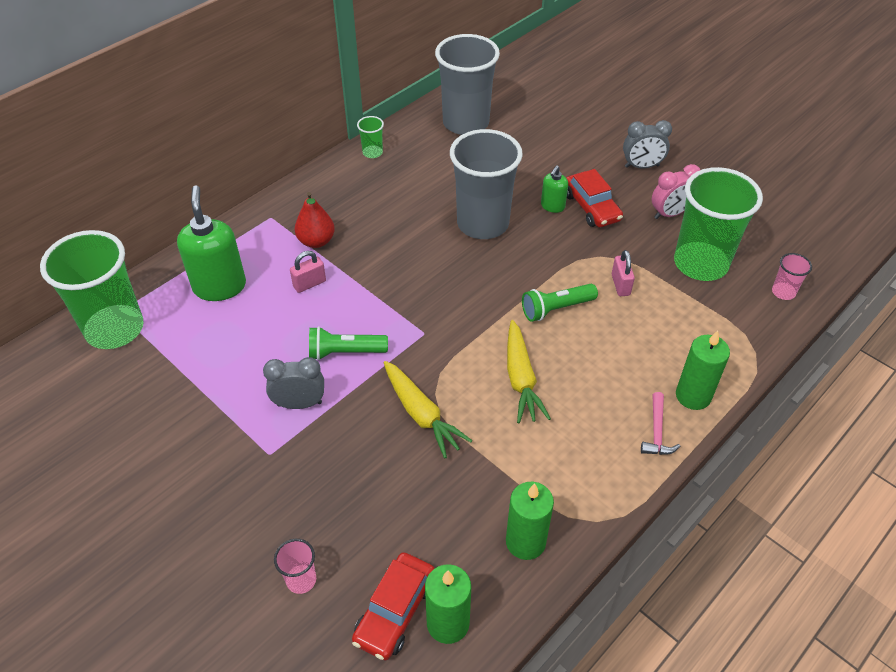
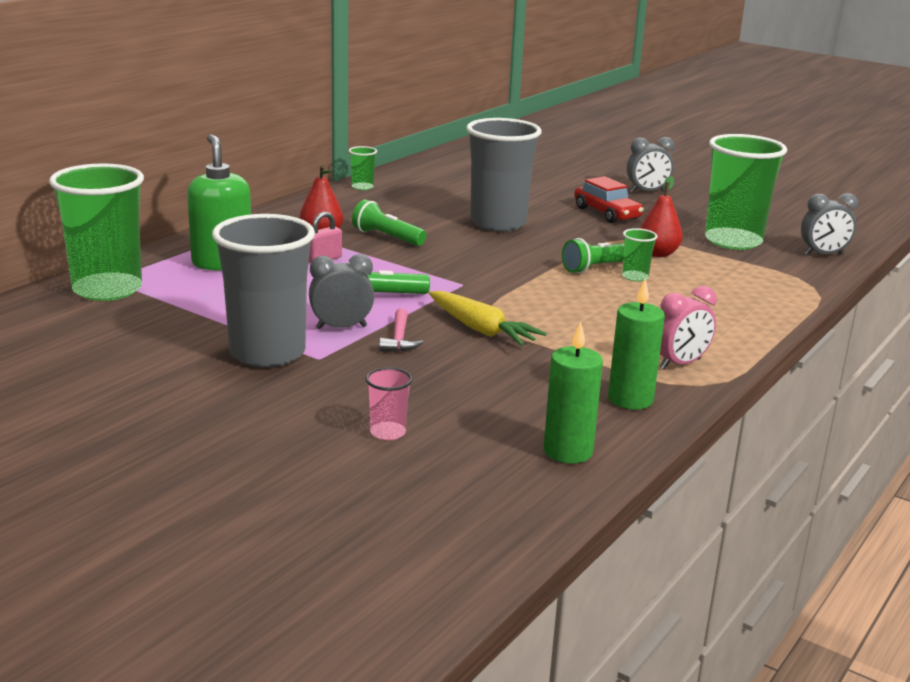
camera: 10 degrees left, 25 degrees down
(374, 246) = (387, 237): none -> green flashlight
(395, 611) = (504, 447): red car -> none
(466, 123) = (455, 171): grey cup -> grey cup (267, 353)
(521, 379) = (580, 307): yellow carrot -> none
(552, 206) = (566, 213): green soap dispenser -> none
(587, 327) = (635, 277): none -> green cup
(620, 285) = (658, 253): pink padlock -> red pear
(657, 431) = (737, 332): pink hammer -> pink hammer (399, 338)
(670, 214) = (688, 215): pink clock -> pink clock (680, 364)
(693, 396) = (763, 311): green candle -> none
(783, 292) = (823, 254): pink cup -> grey clock

